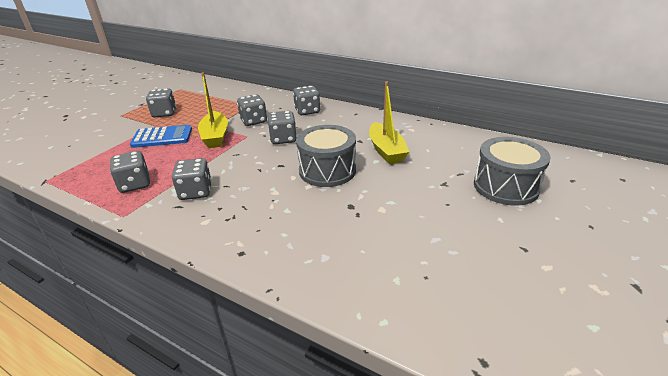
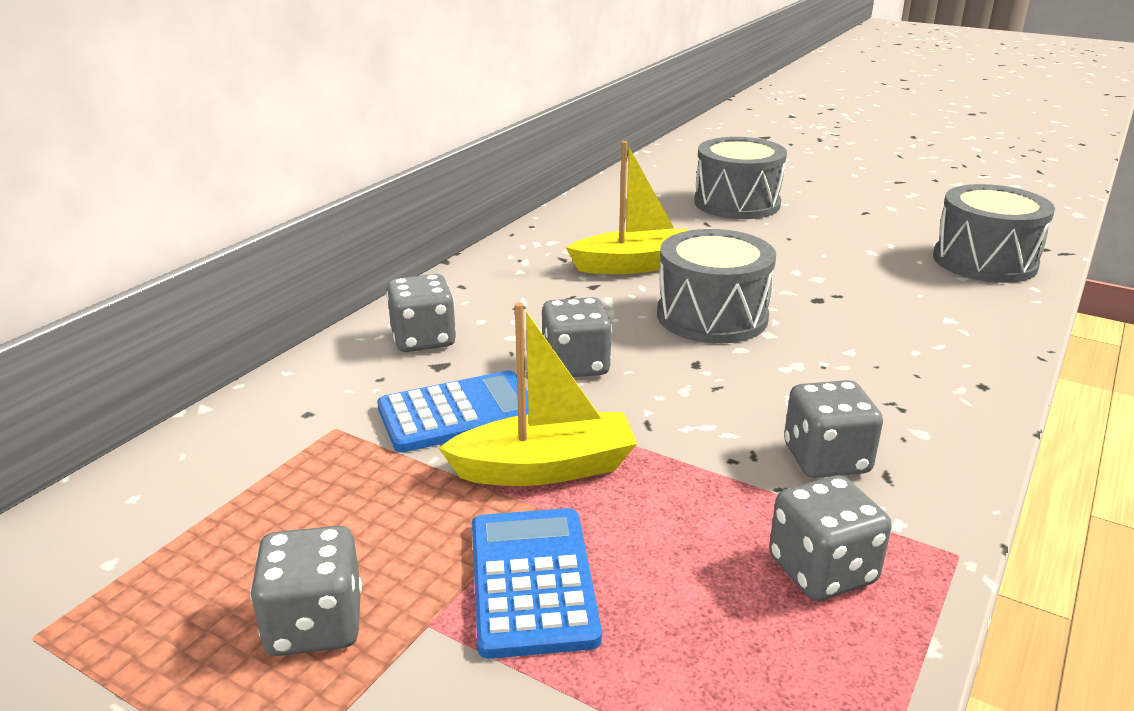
camera: 90 degrees left, 5 degrees down
(253, 121) = (458, 413): grey dice -> blue calculator
(433, 302) = (984, 261): none -> grey drum

